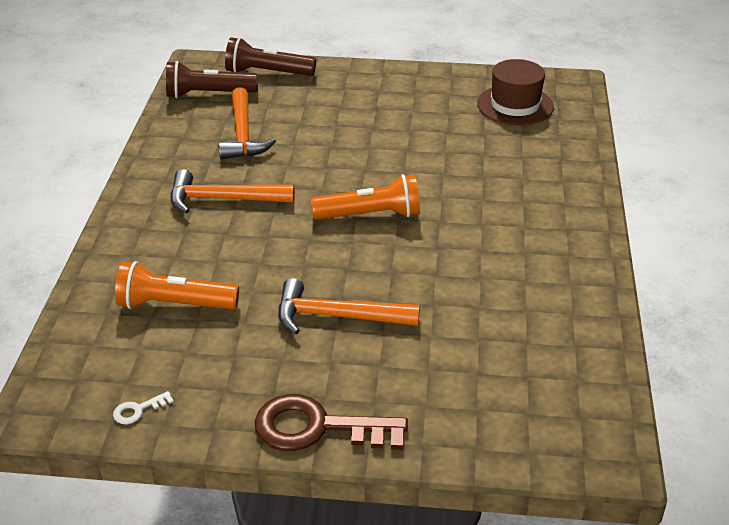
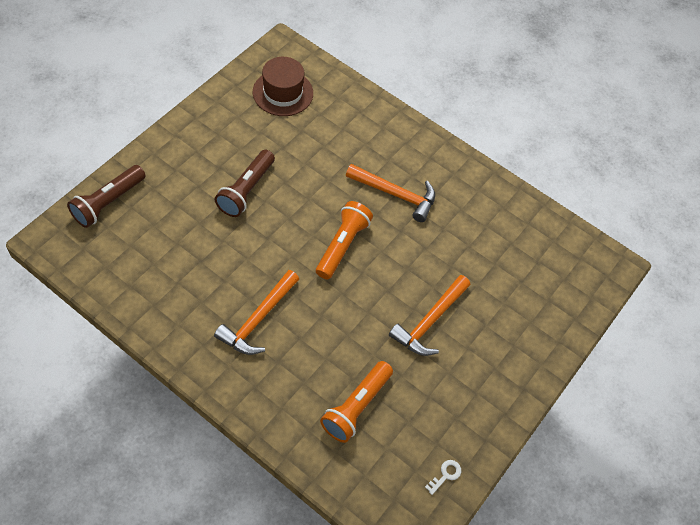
camera: 65 degrees left, 20 degrees up
(138, 410) = (445, 475): white key -> white key turned 135 degrees counterclockwise
(208, 94) = (105, 257): brown flashlight -> brown flashlight (246, 190)
(243, 134) = (183, 264): orange hammer -> orange hammer (395, 194)
(317, 428) = (517, 385): brown key -> none

